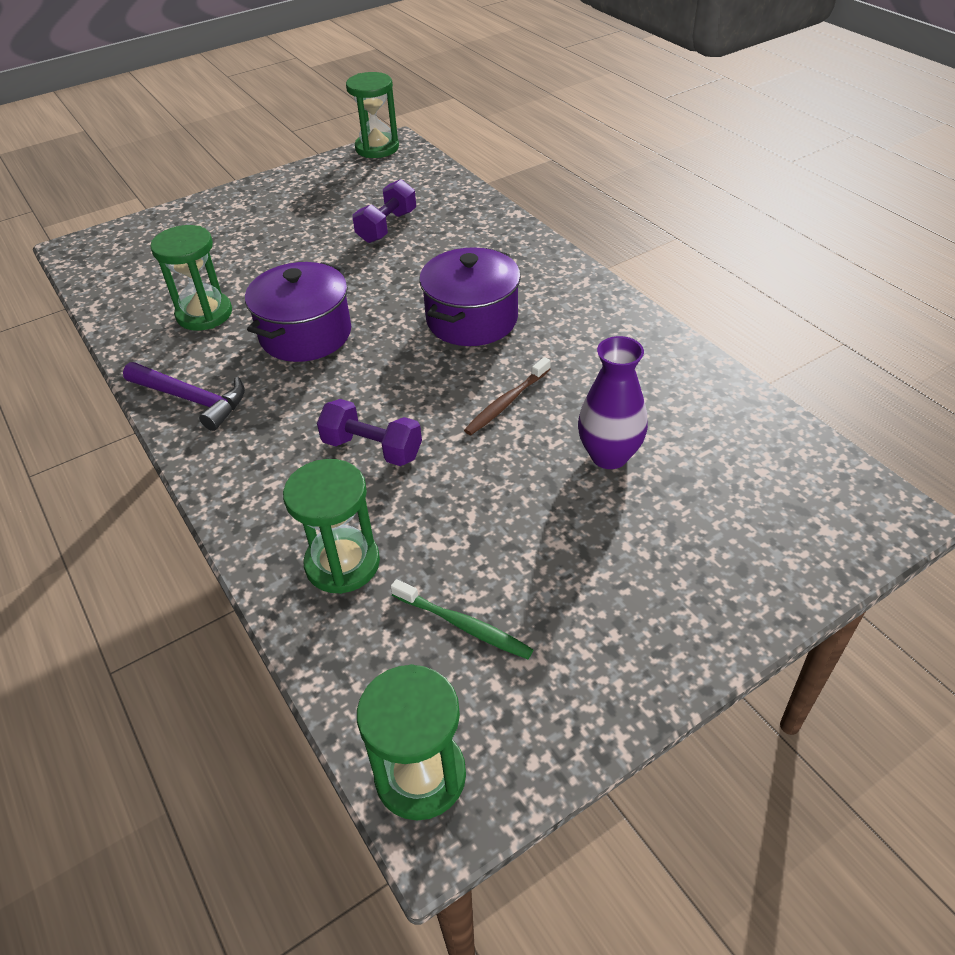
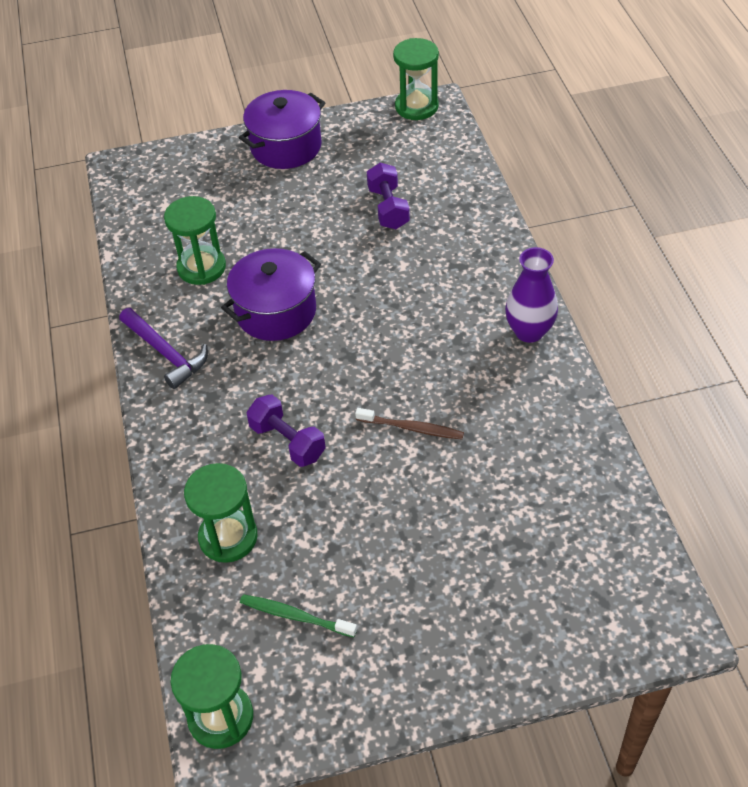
camera: 20 degrees right, 5 degrees up
(387, 227) = (388, 208): purple dumbbell -> purple dumbbell turned 60 degrees counterclockwise
(464, 625) = (295, 616): green toothbrush -> green toothbrush turned 150 degrees clockwise
(472, 319) = (420, 334): purple pot -> purple pot (286, 146)
(506, 402) = (412, 428): brown toothbrush -> brown toothbrush turned 135 degrees counterclockwise
(609, 456) = (472, 504): purple vase -> purple vase (529, 331)

